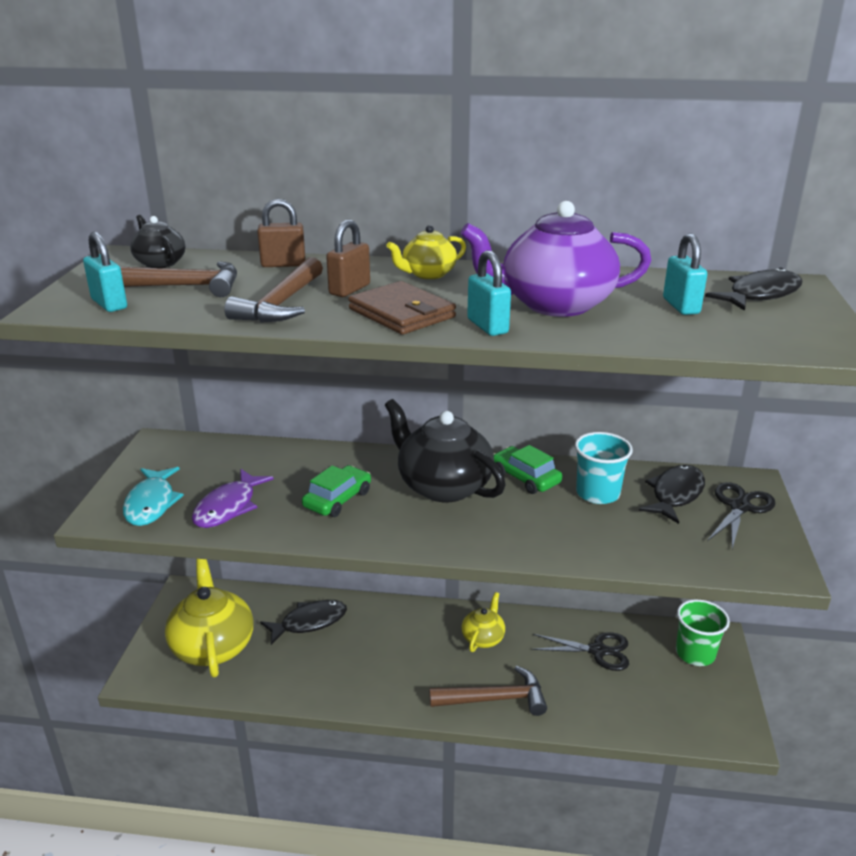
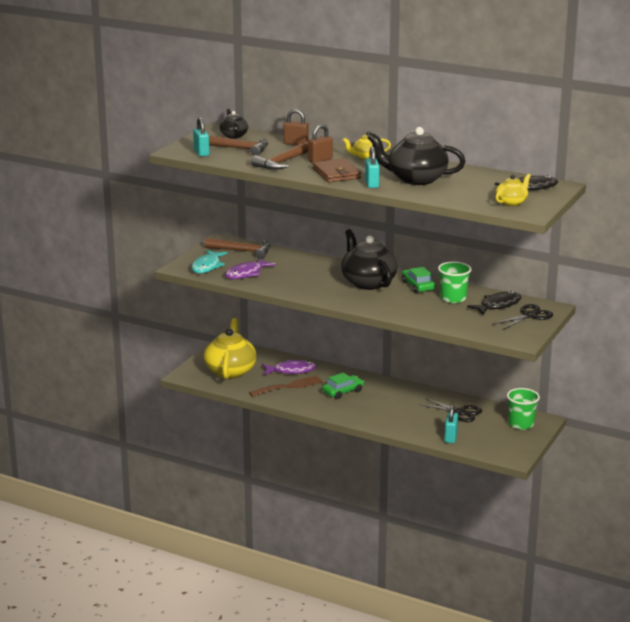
camera: 20 degrees right, 5 degrees down
(309, 622) = (291, 371): black fish -> purple fish
(319, 659) = (289, 386): none -> brown fork
(337, 499) = (306, 279): green car -> green car (343, 391)
(483, 638) = (393, 395): yellow teapot -> yellow teapot (511, 202)
(495, 699) = (381, 419): brown hammer -> brown hammer (243, 251)
(554, 304) = (415, 179): purple teapot -> black teapot
(597, 493) = (453, 298): turquoise cup -> green cup
(681, 306) = (479, 188): turquoise padlock -> turquoise padlock (450, 437)

